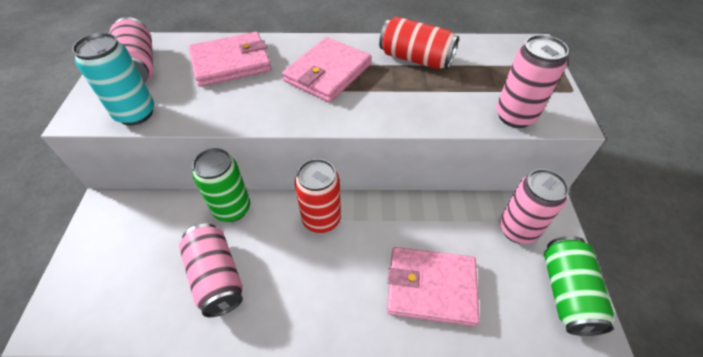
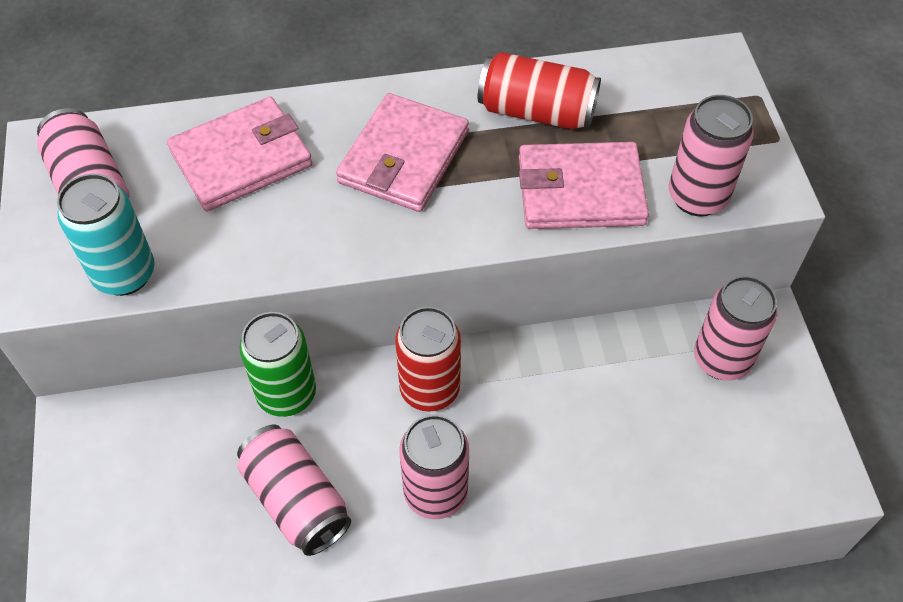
camera: 10 degrees left, 5 degrees up
(308, 287) = (435, 493): none -> pink can
(431, 287) = (608, 464): pink wallet -> pink wallet (580, 191)
(566, 292) = (794, 440): green can -> none

